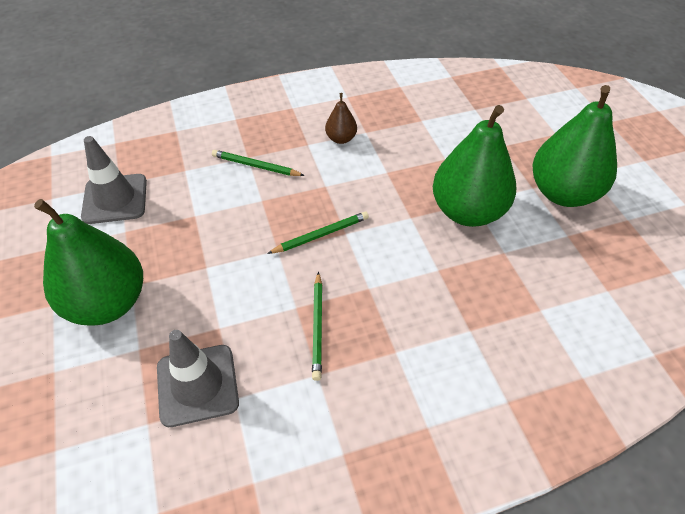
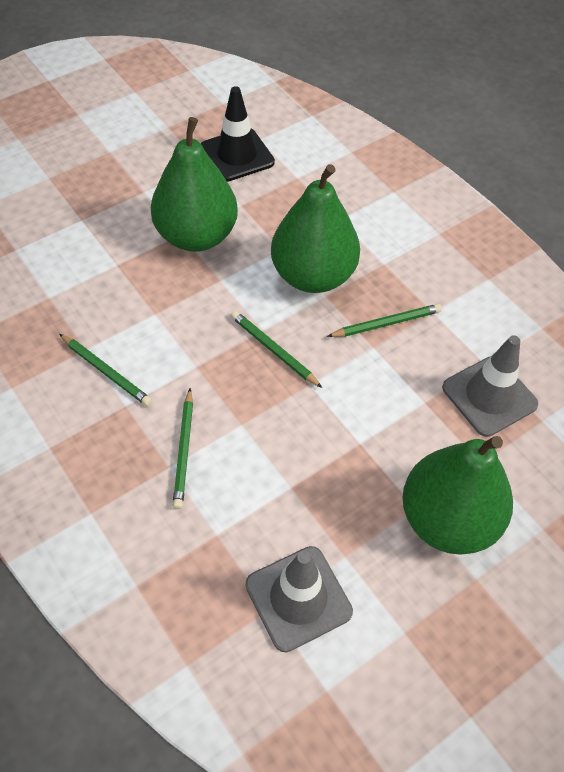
camera: 110 degrees left, 5 degrees up
(341, 139) = (106, 371): brown pear -> green pencil
(563, 193) = (145, 169): green pear -> green pear (313, 276)
(580, 265) = (237, 155): none -> black traffic cone

